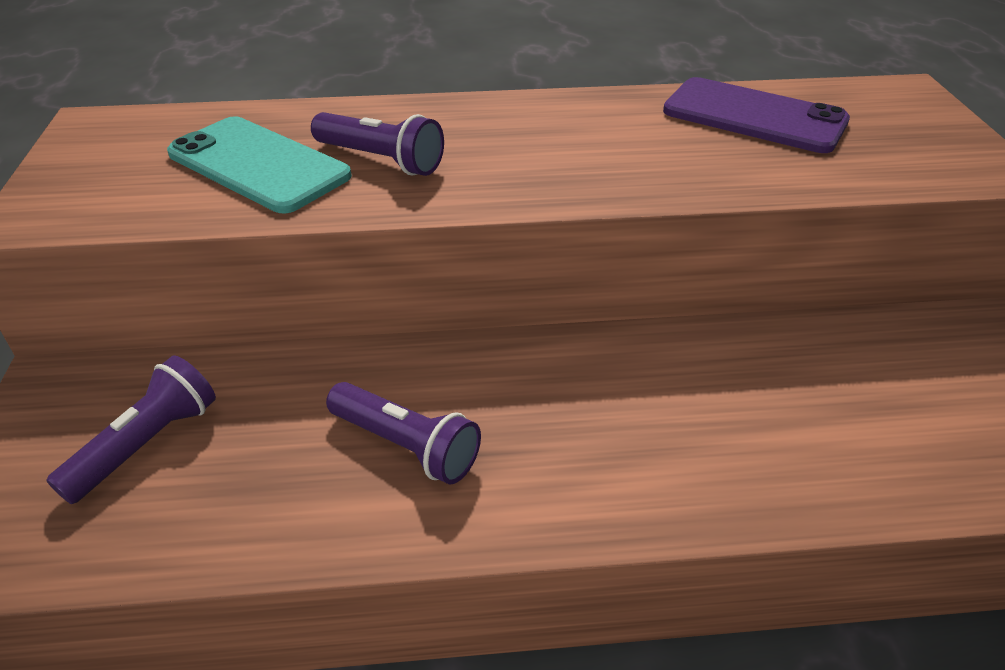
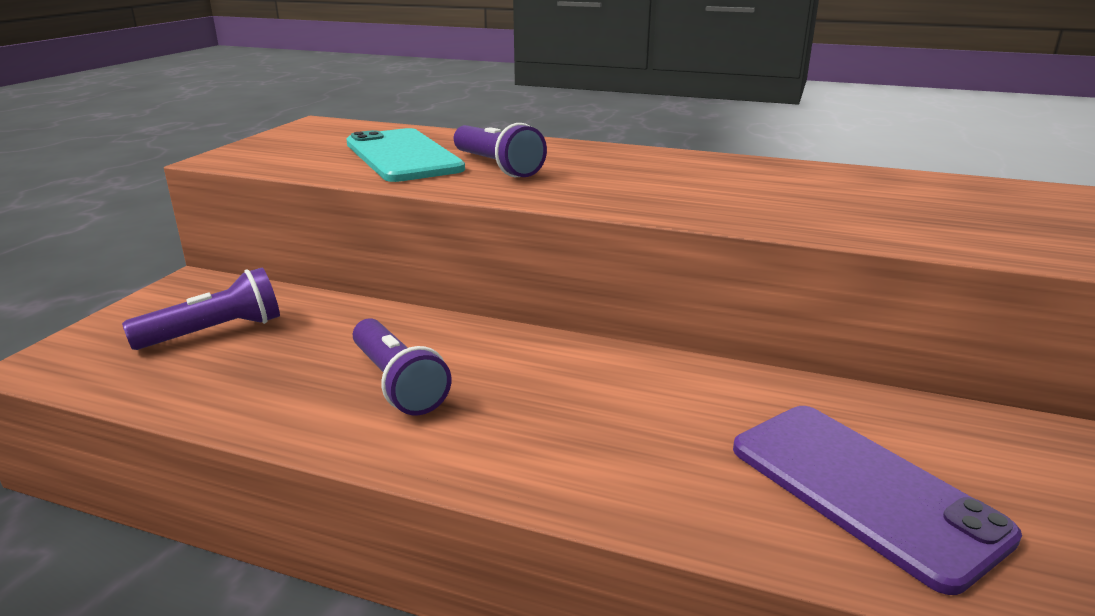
camera: 25 degrees right, 15 degrees down
(754, 116) = (881, 189): purple phone -> purple phone (864, 490)

